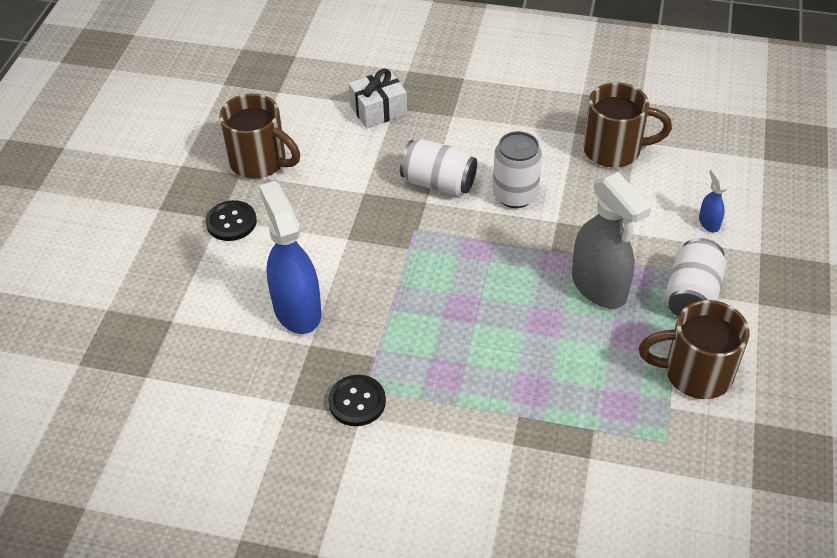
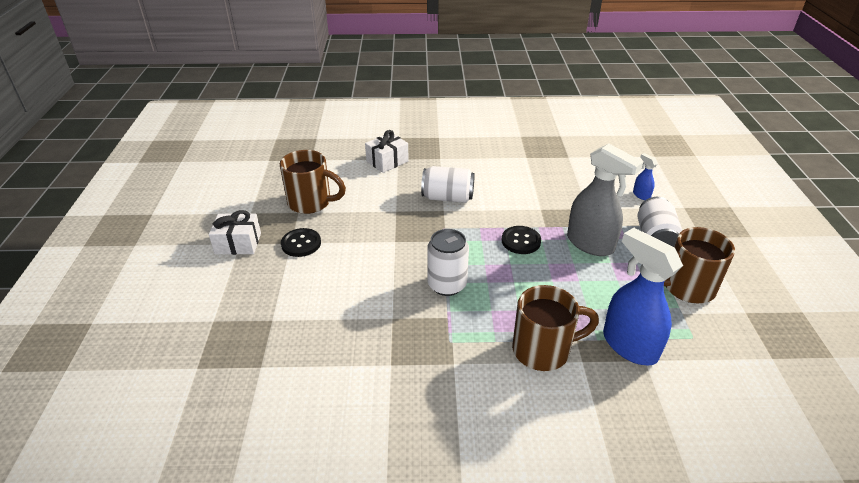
camera: 15 degrees left, 10 degrees down
(156, 209) = (238, 243): none -> white gift
(297, 309) = (373, 294): blue spray bottle -> blue spray bottle (629, 345)
(357, 402) = (446, 353): black button -> black button (521, 241)
(515, 195) = (504, 197): white can -> white can (447, 285)
(614, 150) = (557, 163): brown mug -> brown mug (543, 350)

